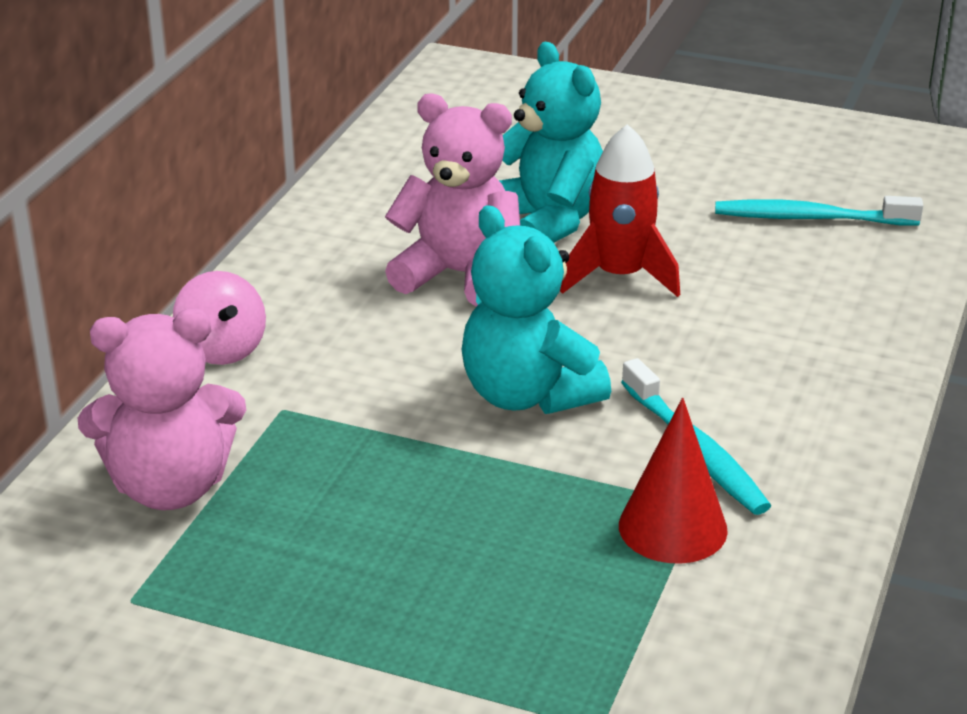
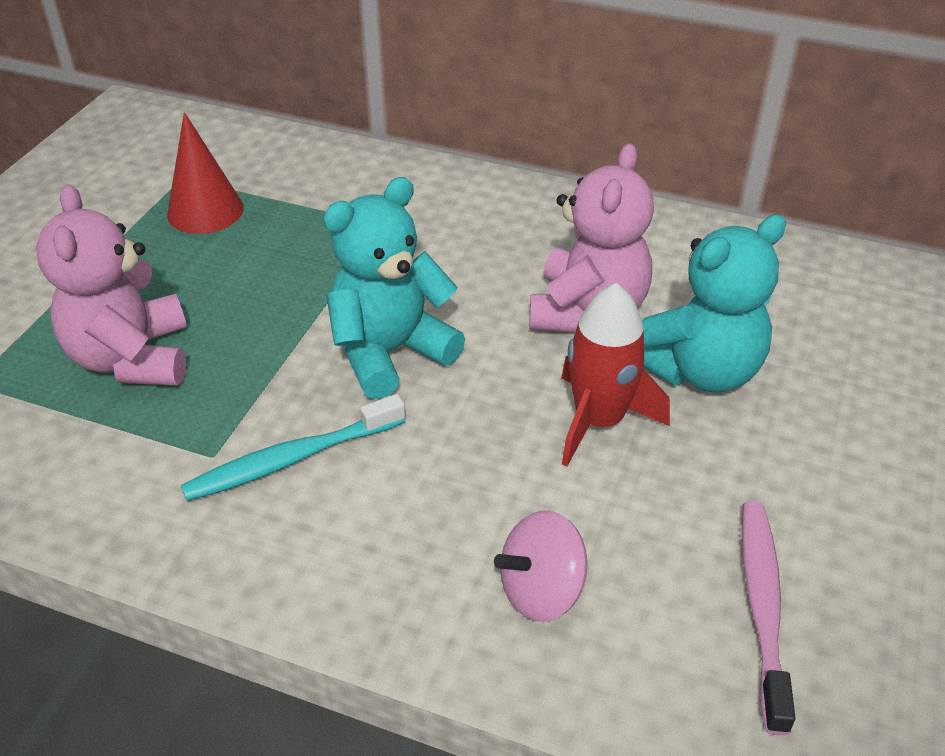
camera: 90 degrees right, 10 degrees up
(170, 487) = (295, 183): pink teddy bear -> pink teddy bear (132, 358)
(222, 349) = (464, 192): pink spinning top -> pink spinning top (541, 591)
(672, 527) = (184, 436): red cone -> red cone (205, 211)
(810, 218) = (762, 607): turquoise toothbrush -> pink toothbrush

